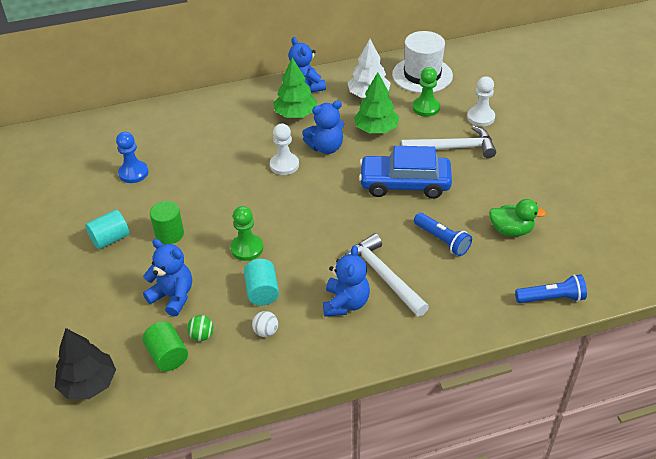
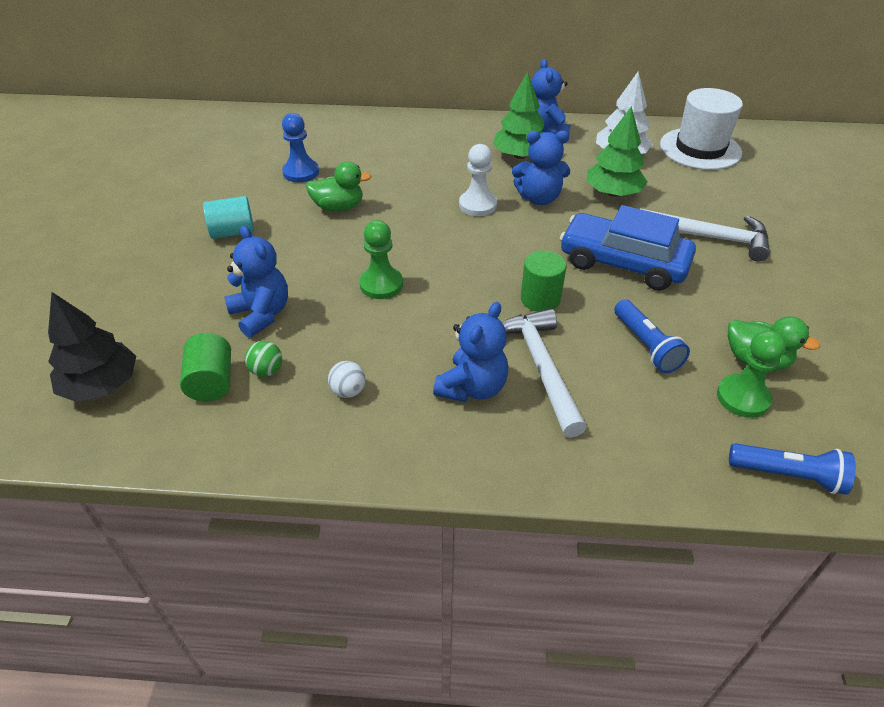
camera: 20 degrees right, 0 degrees up
(169, 234) = (301, 244): green cylinder -> green cylinder (540, 299)
(181, 195) = (338, 207): none -> green duck
(262, 292) = (371, 340): turquoise cylinder -> none
(426, 108) = (690, 184): green pawn -> green pawn (743, 397)
(480, 117) = (762, 211): white pawn -> none

